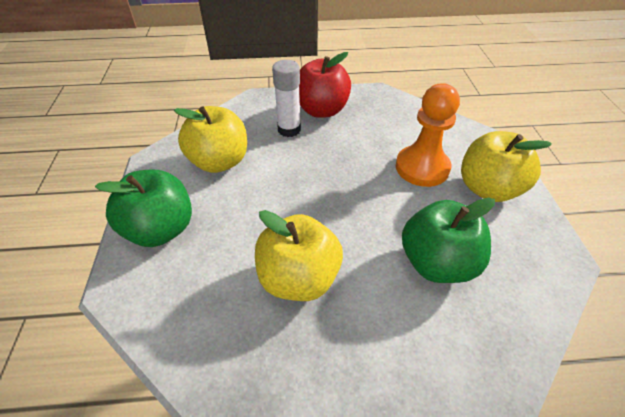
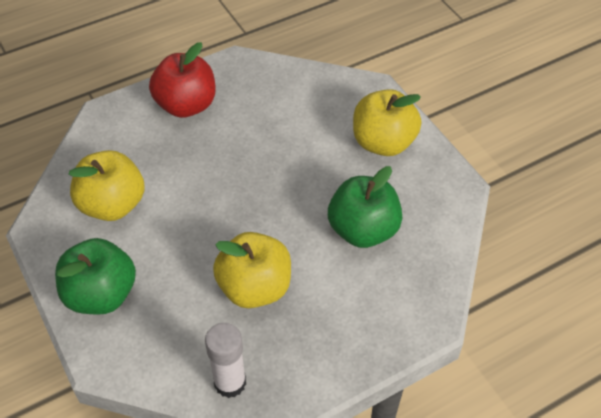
camera: 25 degrees left, 5 degrees up
(289, 130) = (164, 141): white glue stick -> white glue stick (230, 383)
(422, 167) = (317, 140): orange pawn -> none

